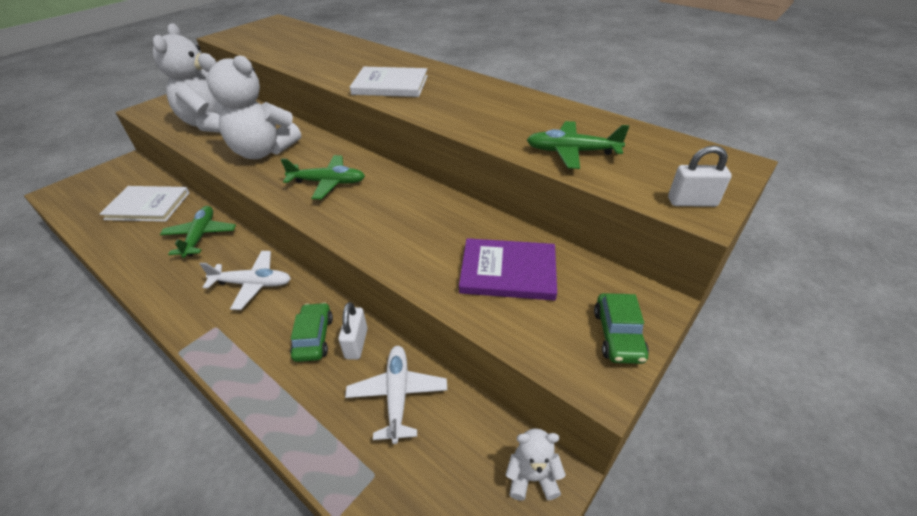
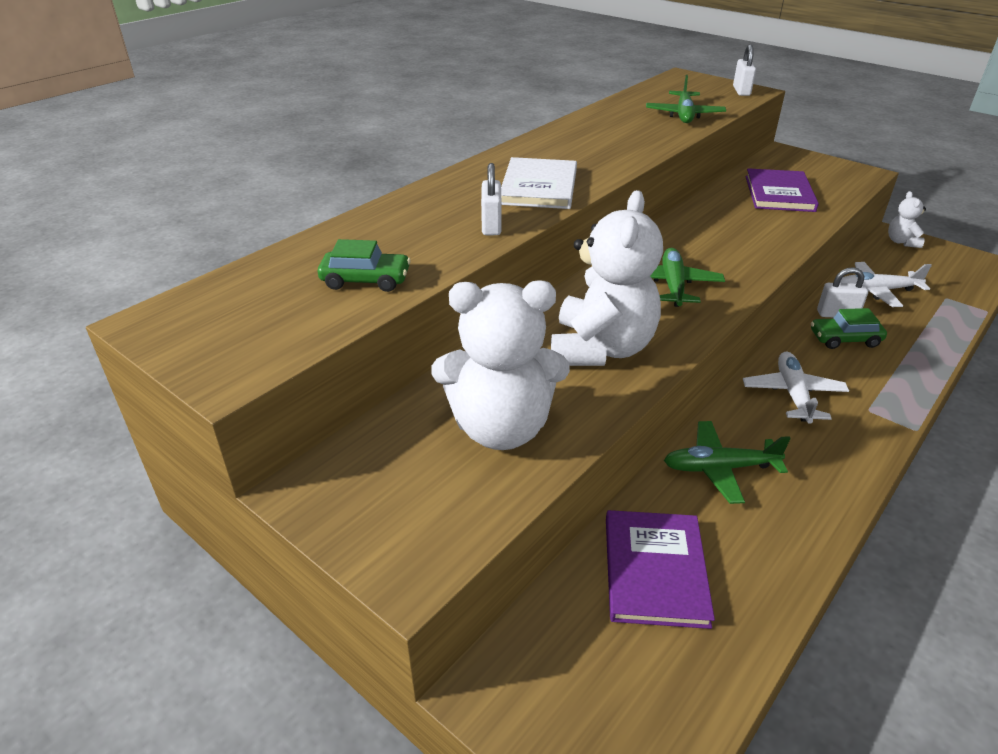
camera: 90 degrees left, 5 degrees down
(148, 206) = (655, 570): white book -> purple book
(335, 73) = (491, 225): none -> white padlock
(618, 335) = (822, 164): green car -> green car (366, 280)

